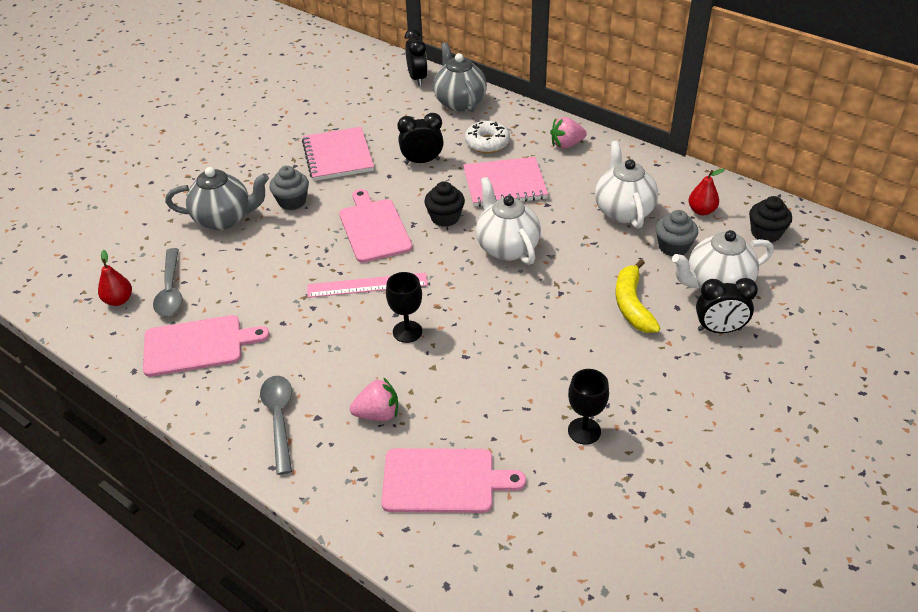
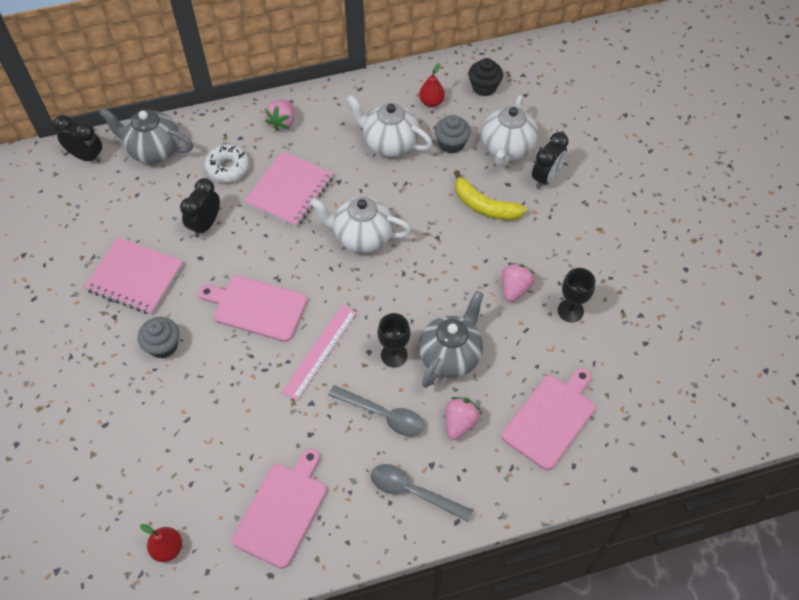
camera: 55 degrees left, 15 degrees up
(170, 290) = (193, 499): grey spoon -> grey spoon (383, 415)
(224, 219) = (135, 410): grey teapot -> grey teapot (450, 356)
(445, 217) = (291, 253): black cupcake -> none
(564, 375) = (515, 289): none -> pink strawberry

